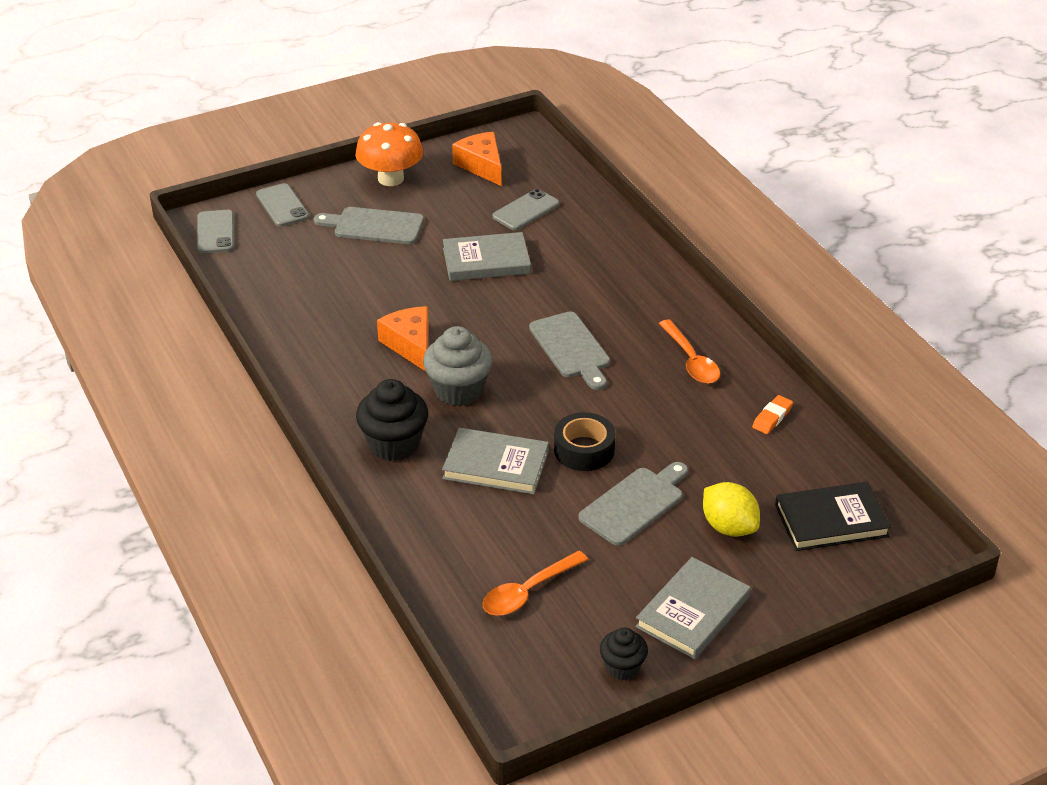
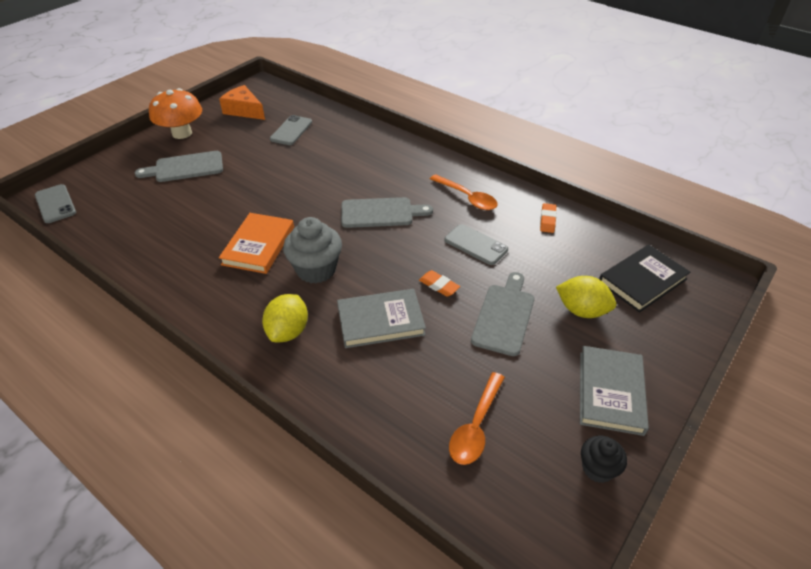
camera: 25 degrees left, 5 degrees up
(282, 205) = (105, 171): grey phone -> grey phone (475, 245)
(394, 444) = (288, 331): black cupcake -> yellow lemon
(410, 345) = (259, 246): orange cheese -> orange book
(486, 261) = (283, 170): grey book -> none
(571, 348) = (380, 213): grey cutting board -> grey cutting board turned 45 degrees counterclockwise
(584, 450) = (439, 285): black tape -> orange eraser

